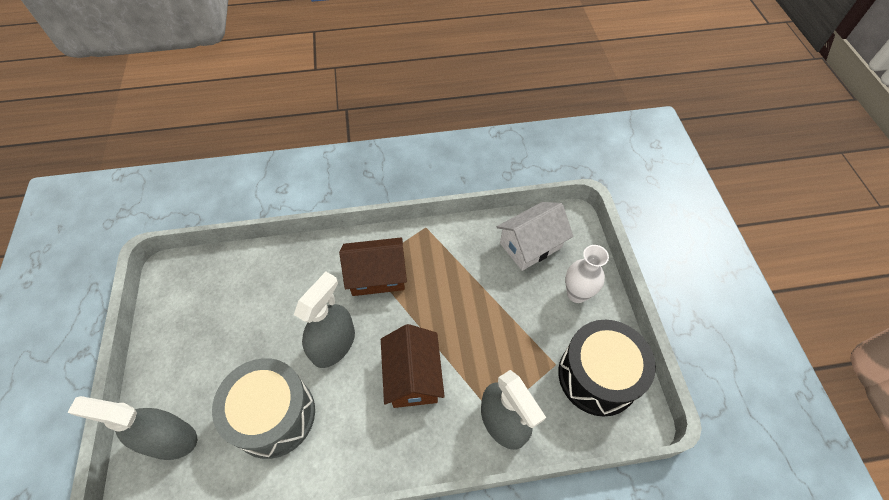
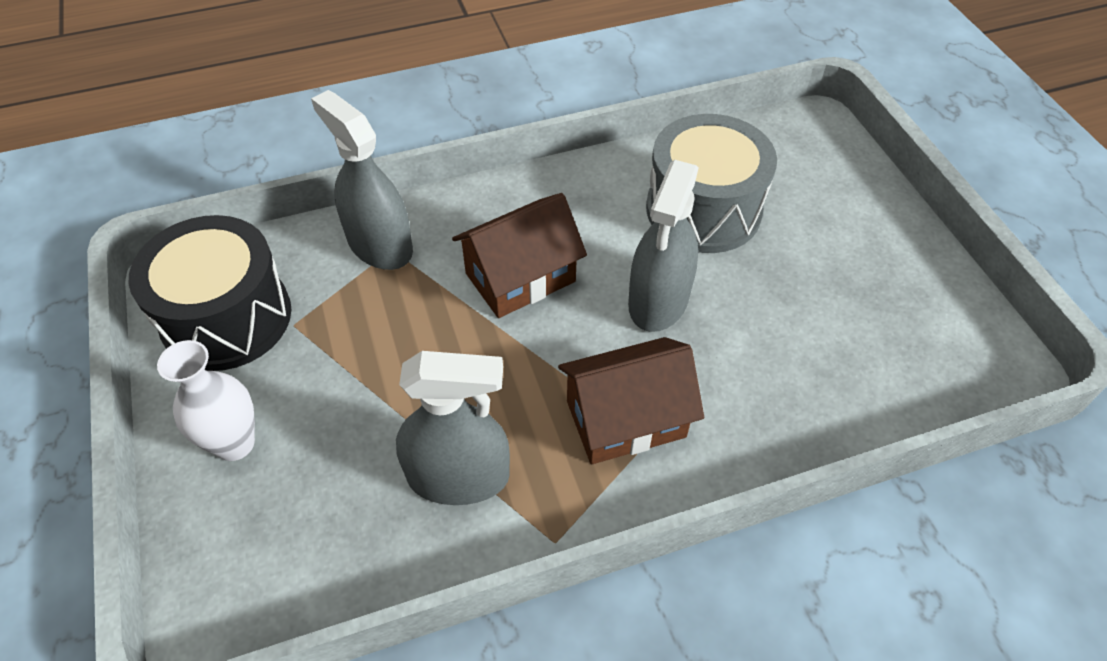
camera: 170 degrees right, 5 degrees down
(169, 439) = (822, 171): grey spray bottle -> grey spray bottle (458, 476)
(413, 376) = (520, 277): brown house -> brown house turned 75 degrees clockwise
(530, 245) = (318, 534): white house -> none

